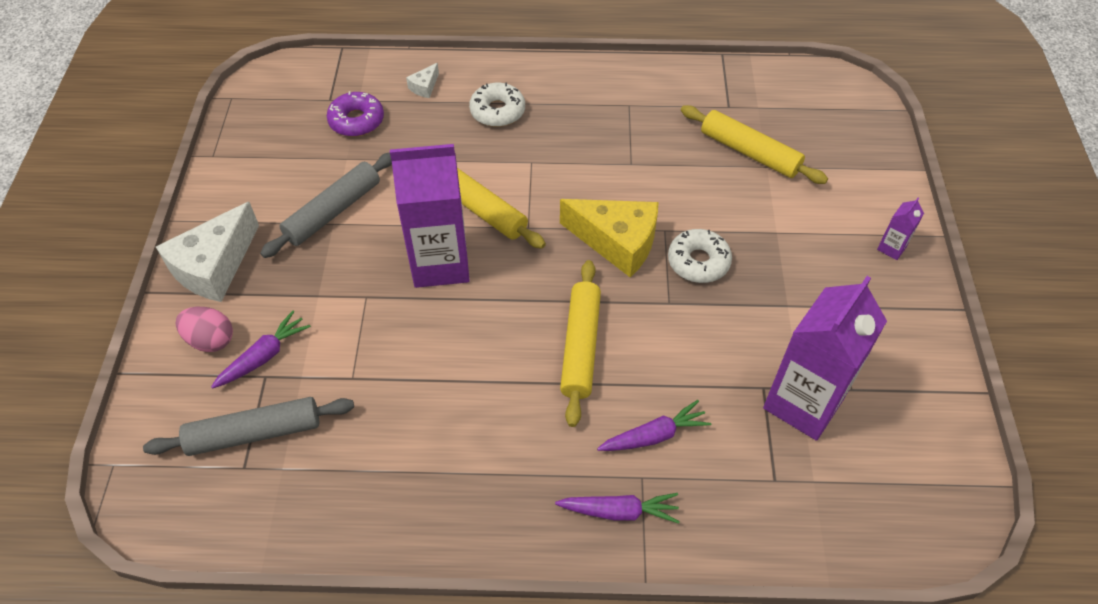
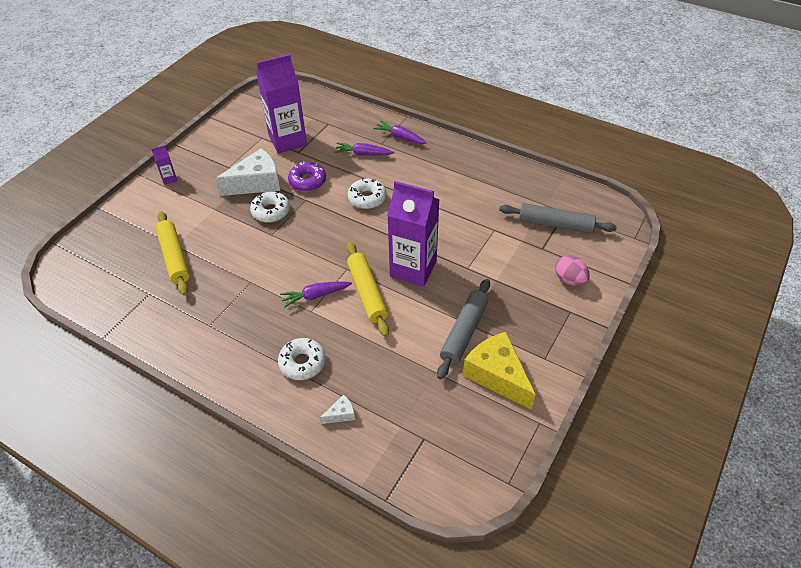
camera: 150 degrees left, 5 degrees down
(215, 267) = (557, 325): white cheese -> white cheese (256, 183)
(264, 356) = (540, 259): purple carrot -> purple carrot (315, 296)
(333, 211) = (464, 332): grey rolling pin -> grey rolling pin turned 45 degrees counterclockwise
(356, 121) = (412, 404): purple donut -> purple donut (307, 181)
(580, 347) = (367, 198): yellow rolling pin -> white donut
(617, 242) = (303, 239): yellow cheese -> yellow cheese (497, 375)

